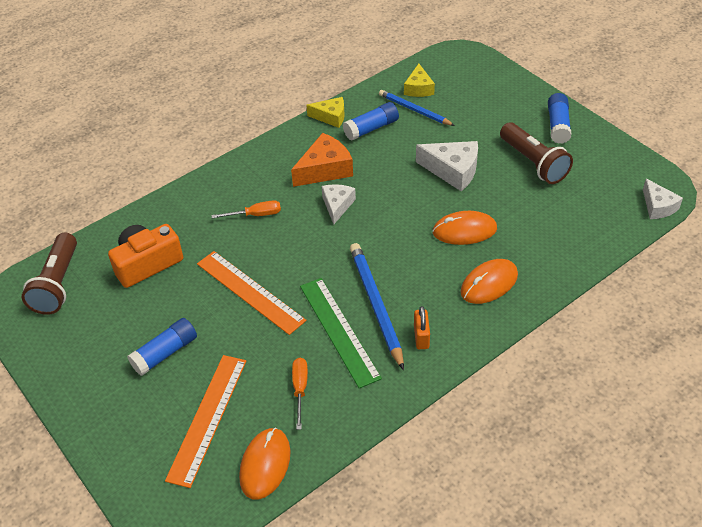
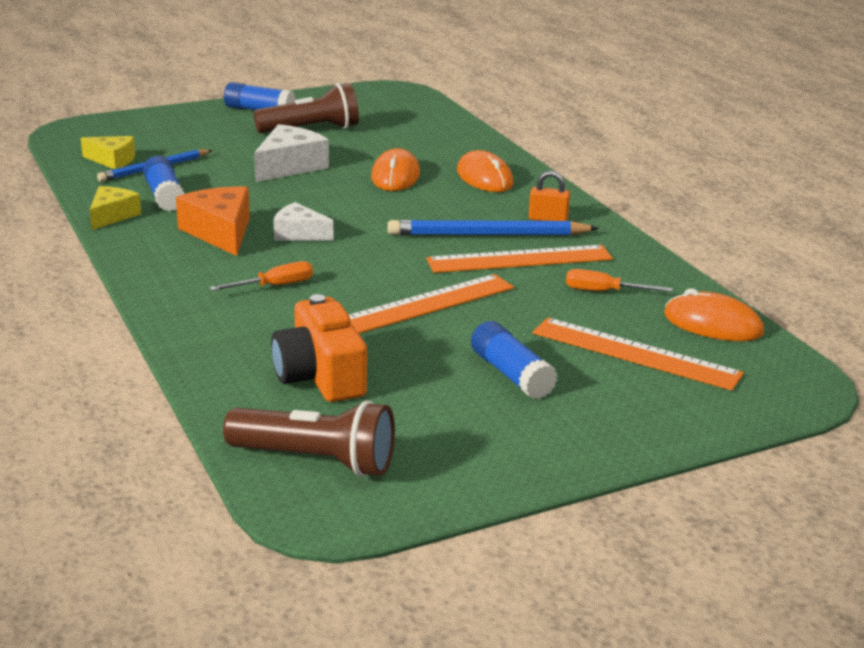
camera: 80 degrees left, 20 degrees down
(255, 215) = (275, 286): orange screwdriver -> orange screwdriver turned 60 degrees clockwise
(339, 330) = (519, 259): green ruler -> orange ruler
(658, 206) = (419, 96): white cheese -> none

